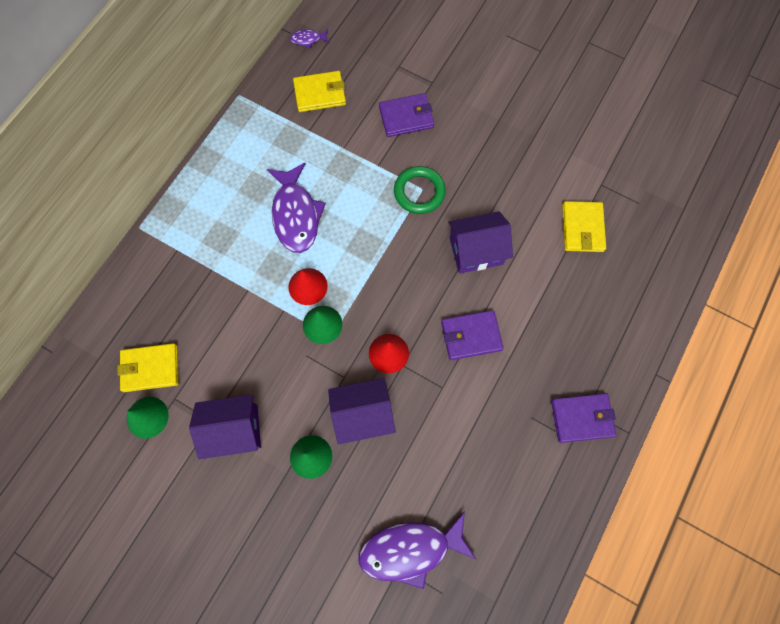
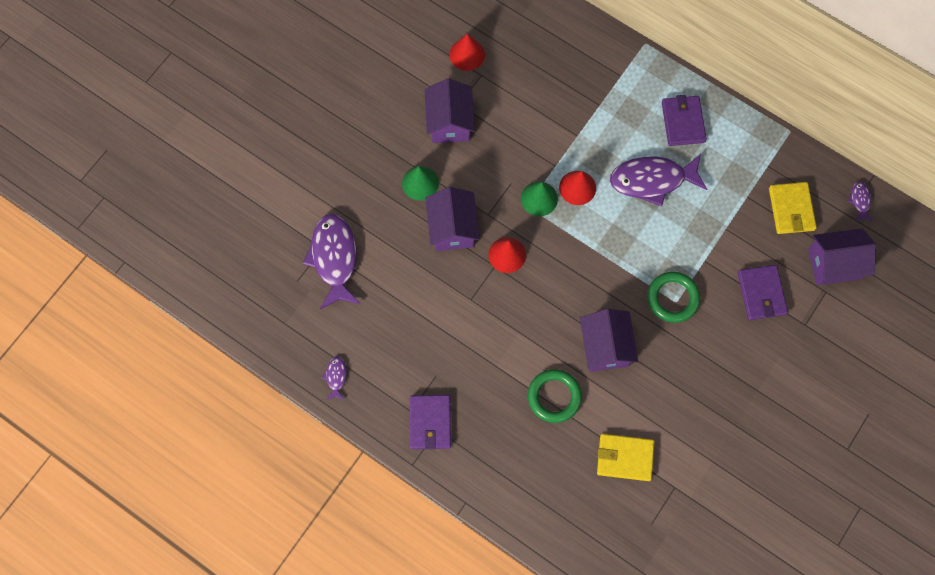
camera: 95 degrees right, 0 degrees up
(147, 417) = (467, 54): green cone -> red cone
(150, 368) = (509, 56): yellow wallet -> none
(371, 60) = (834, 264): none -> purple house
(471, 336) = (517, 331): purple wallet -> purple wallet (683, 122)
(534, 296) = (554, 396): none -> green ring
(549, 529) = (336, 377): none -> purple fish

